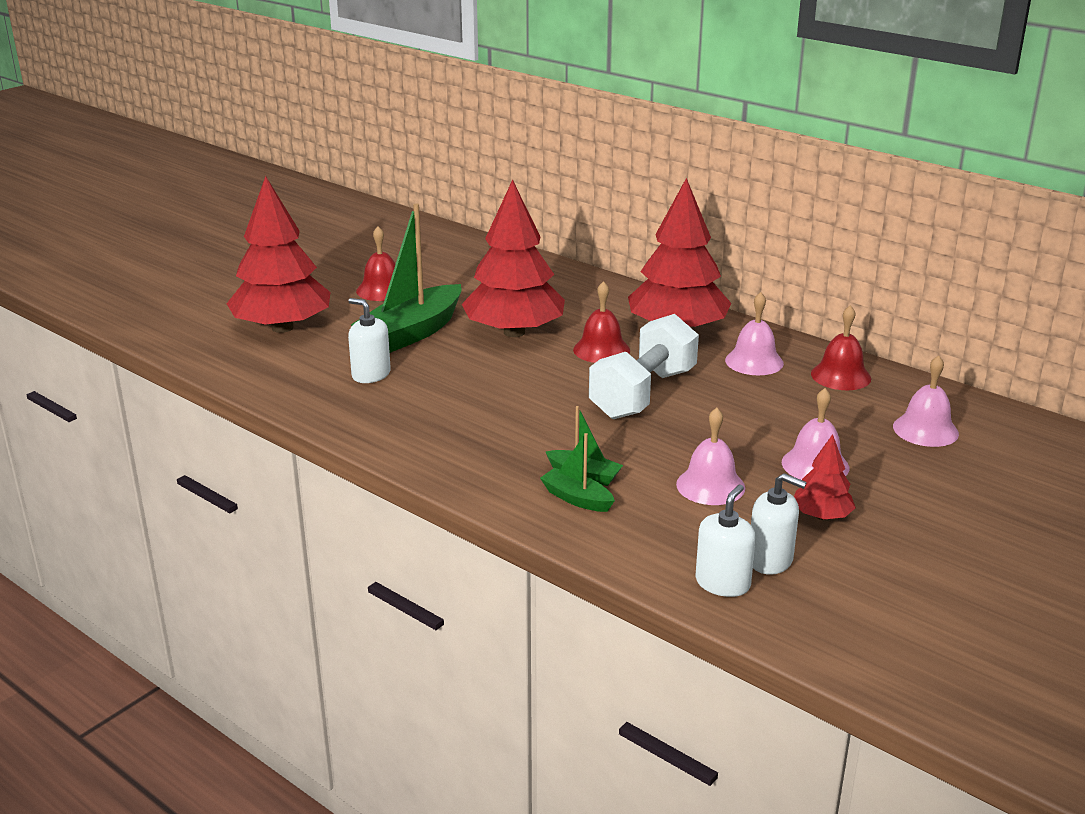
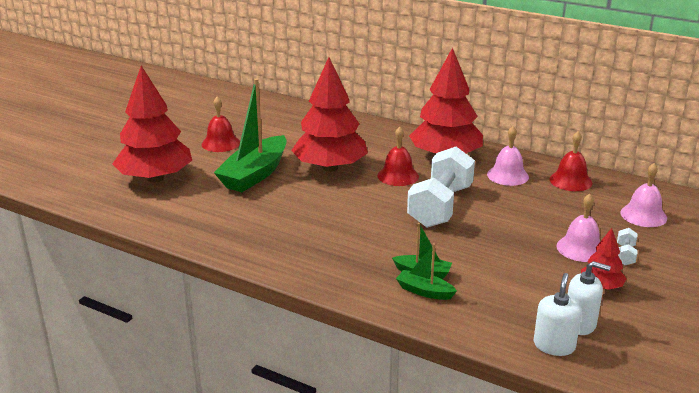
camera: 10 degrees left, 0 degrees up
(371, 374) = (236, 209): white soap dispenser -> none
(710, 486) = (515, 271): pink bell -> none
(874, 479) = (625, 255): none -> white dumbbell

